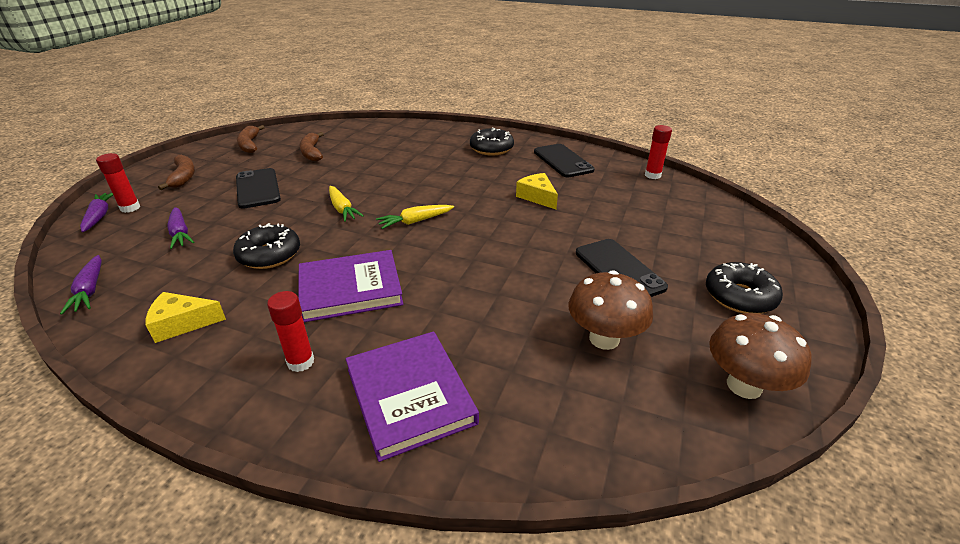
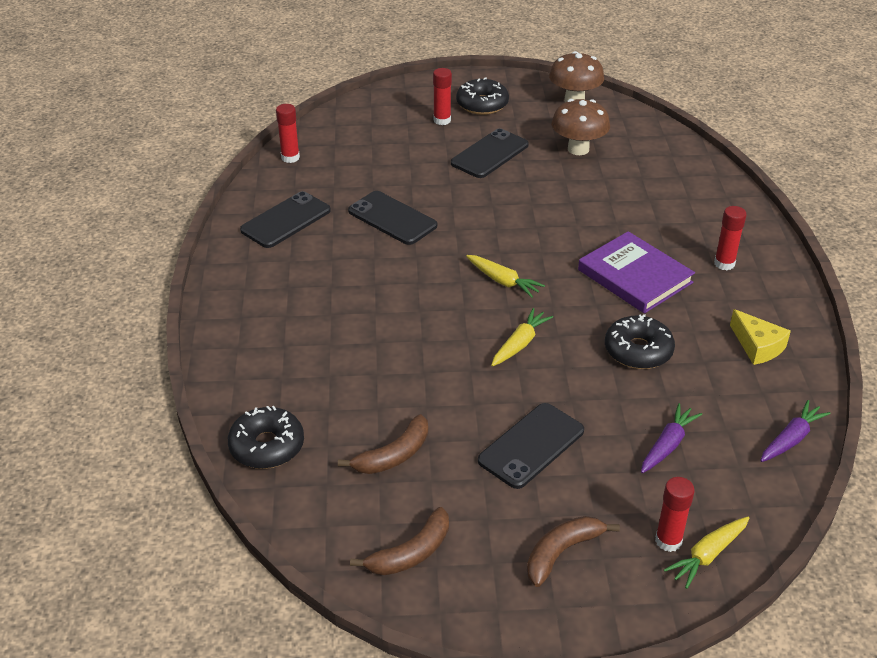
camera: 115 degrees left, 5 degrees up
(99, 216) = (707, 555): purple carrot -> yellow carrot
(410, 396) = (700, 208): purple book -> none
(491, 149) = (278, 284): black donut -> black donut (267, 446)
(537, 197) = (392, 218): yellow cheese -> black phone
(703, 259) = (442, 120): none -> red glue stick

